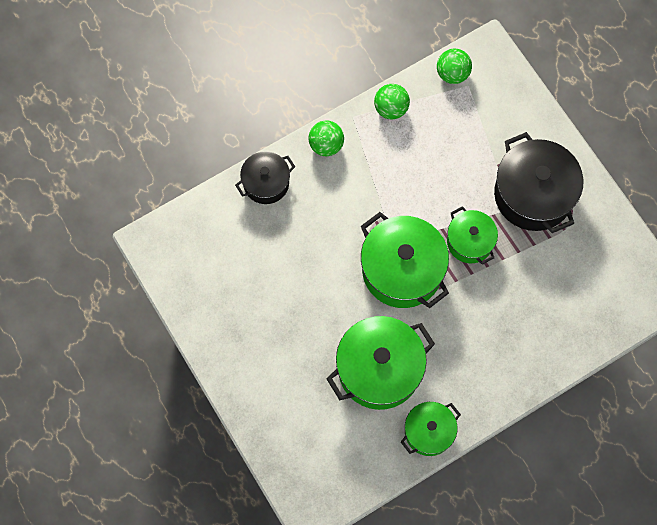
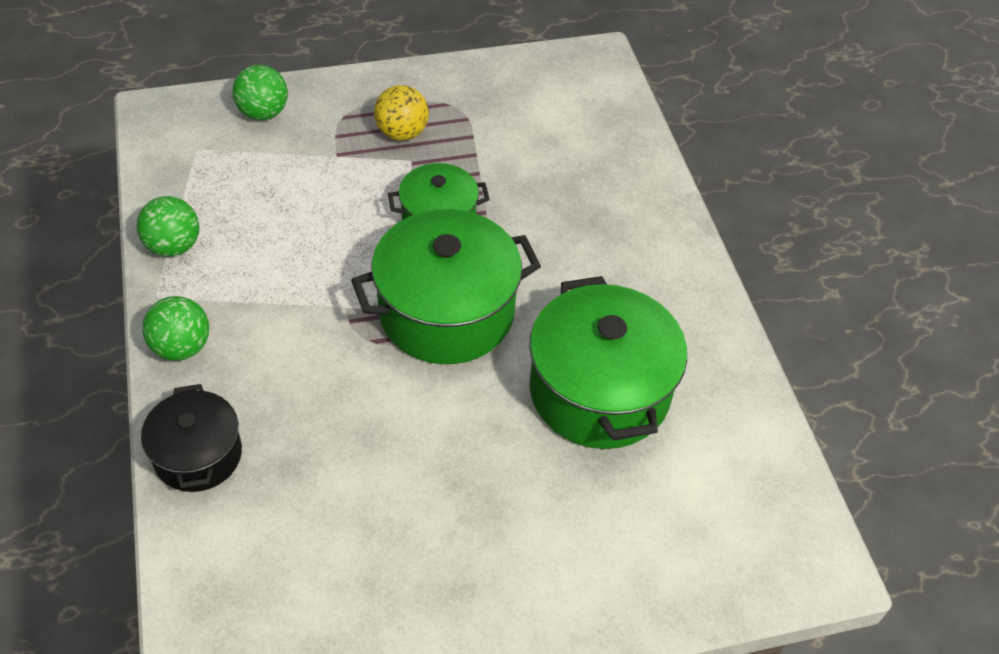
camera: 75 degrees left, 20 degrees down
(429, 432) = (720, 357): green pot -> none
(452, 74) = (166, 160): green ball -> green ball (263, 113)
(533, 194) = (402, 133): black pot -> yellow ball

